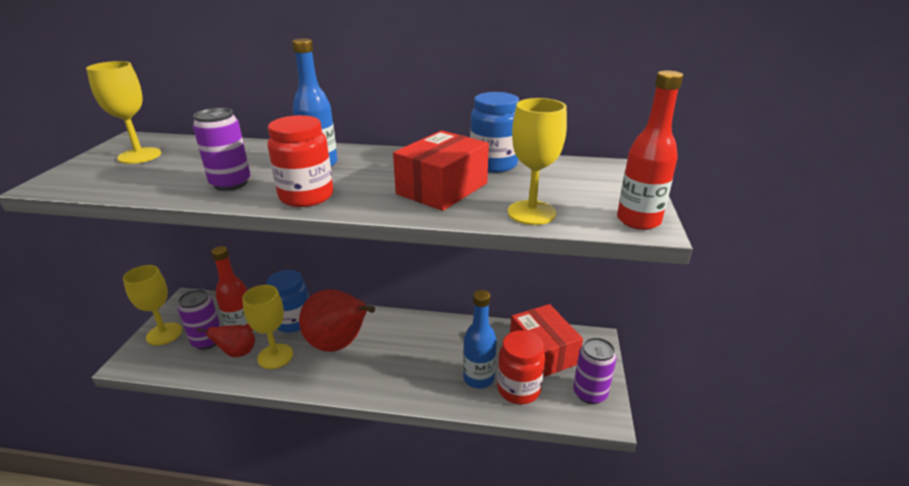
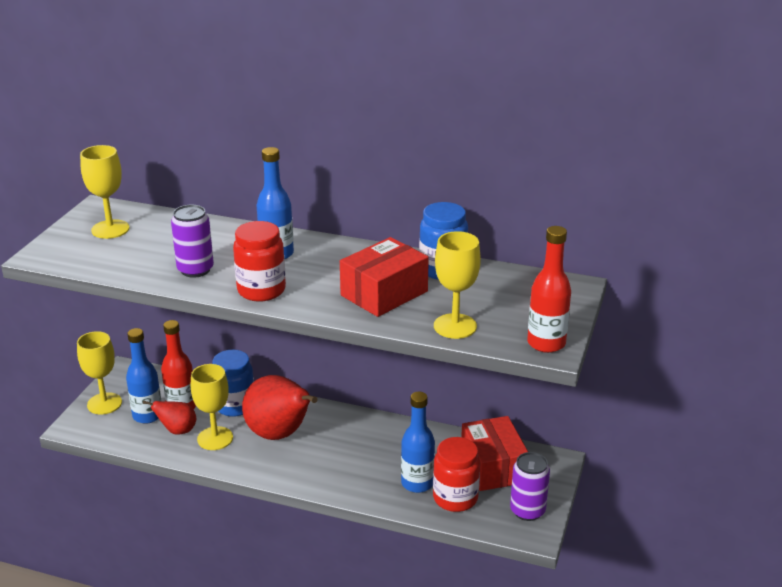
camera: 10 degrees right, 0 degrees up
(207, 341) = (147, 415): purple can -> blue bottle

